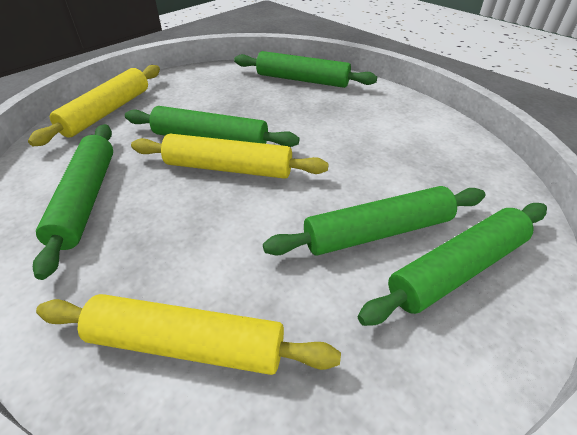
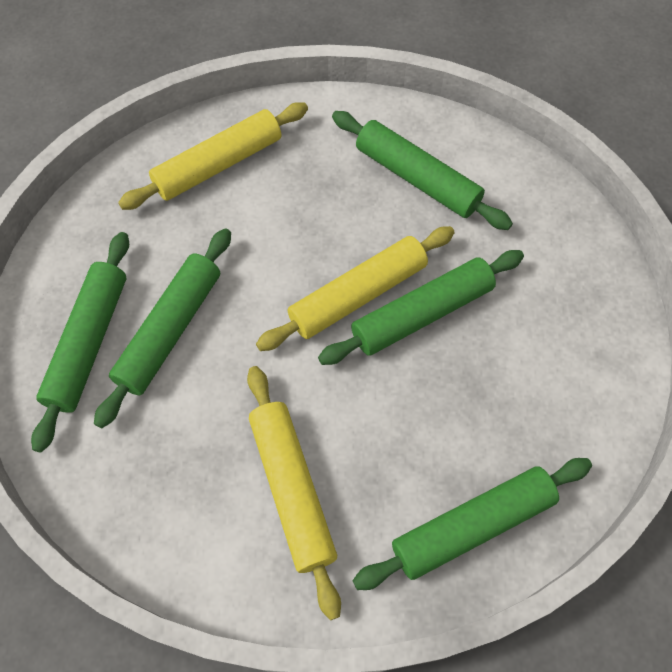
camera: 135 degrees right, 20 degrees up
(107, 112) = (575, 260): yellow rolling pin -> yellow rolling pin (292, 489)

